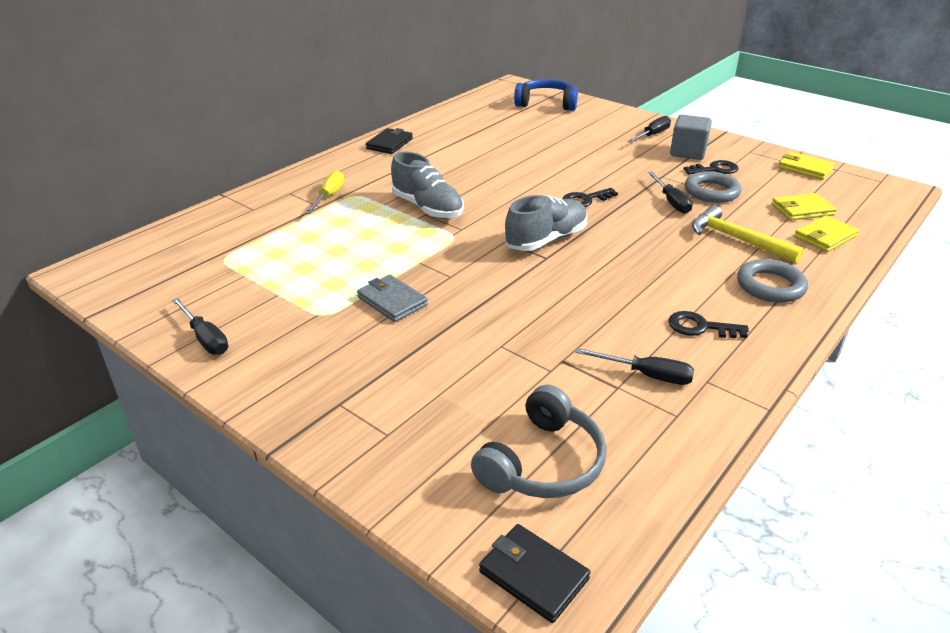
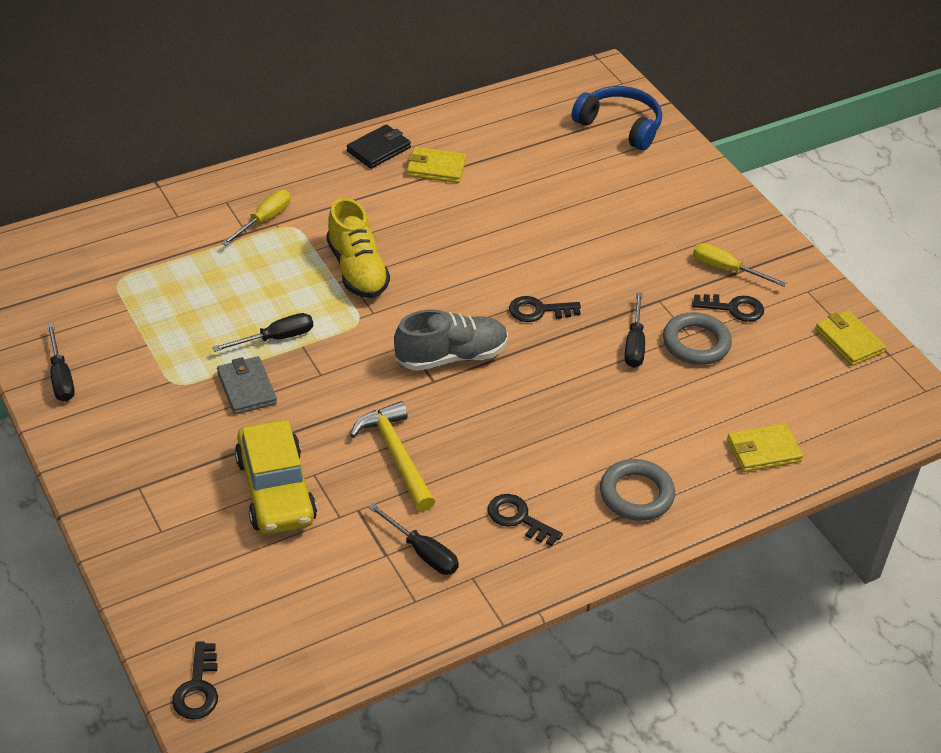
camera: 20 degrees right, 10 degrees up
(427, 208) = (357, 270): grey shoe -> yellow shoe
(476, 367) = (276, 490): none -> yellow car
(533, 575) = (198, 688): black wallet -> black key
(543, 463) = (269, 602): grey headphones -> none
(652, 135) = (708, 225): black screwdriver -> black screwdriver (276, 338)
(688, 152) = (726, 269): grey cube -> yellow screwdriver
(737, 239) = (660, 422): yellow hammer -> yellow hammer (396, 455)
(802, 210) = (777, 404): yellow wallet -> yellow wallet (436, 168)

